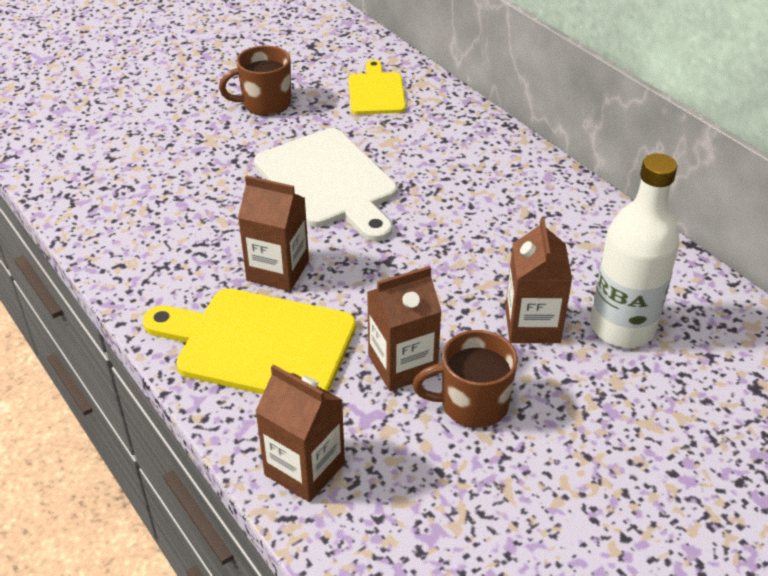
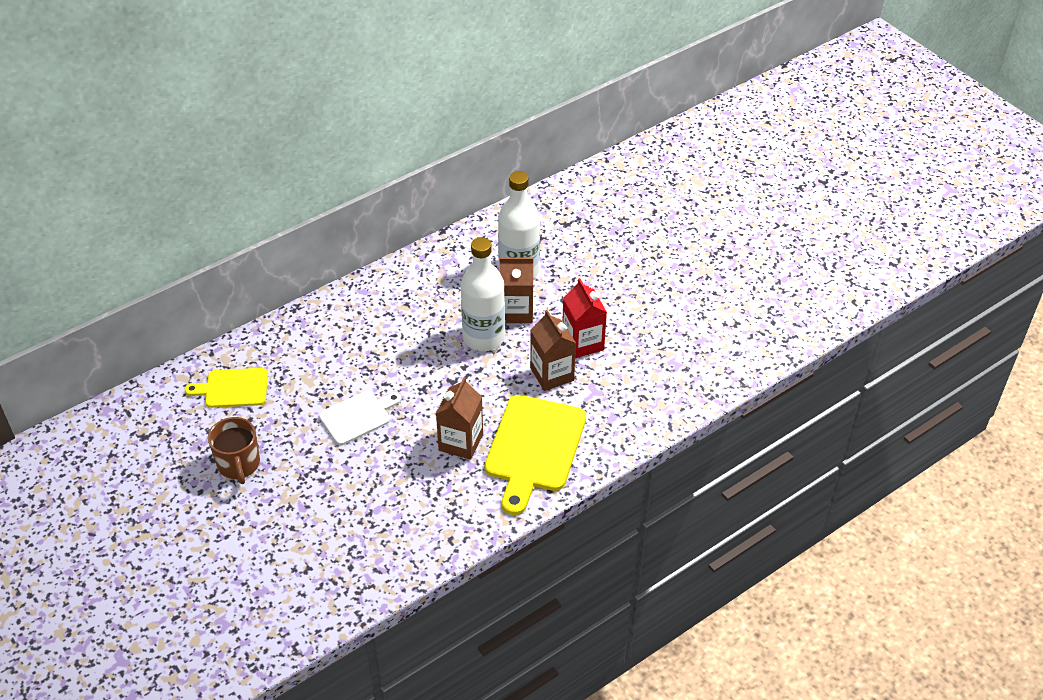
camera: 90 degrees left, 5 degrees up
(304, 469) = (635, 419): brown carton -> none
(329, 182) = (358, 416): white cutting board -> white cutting board, size x0.59
(472, 404) = (582, 343): brown mug -> red carton
(473, 290) = (484, 338): none -> white bottle

